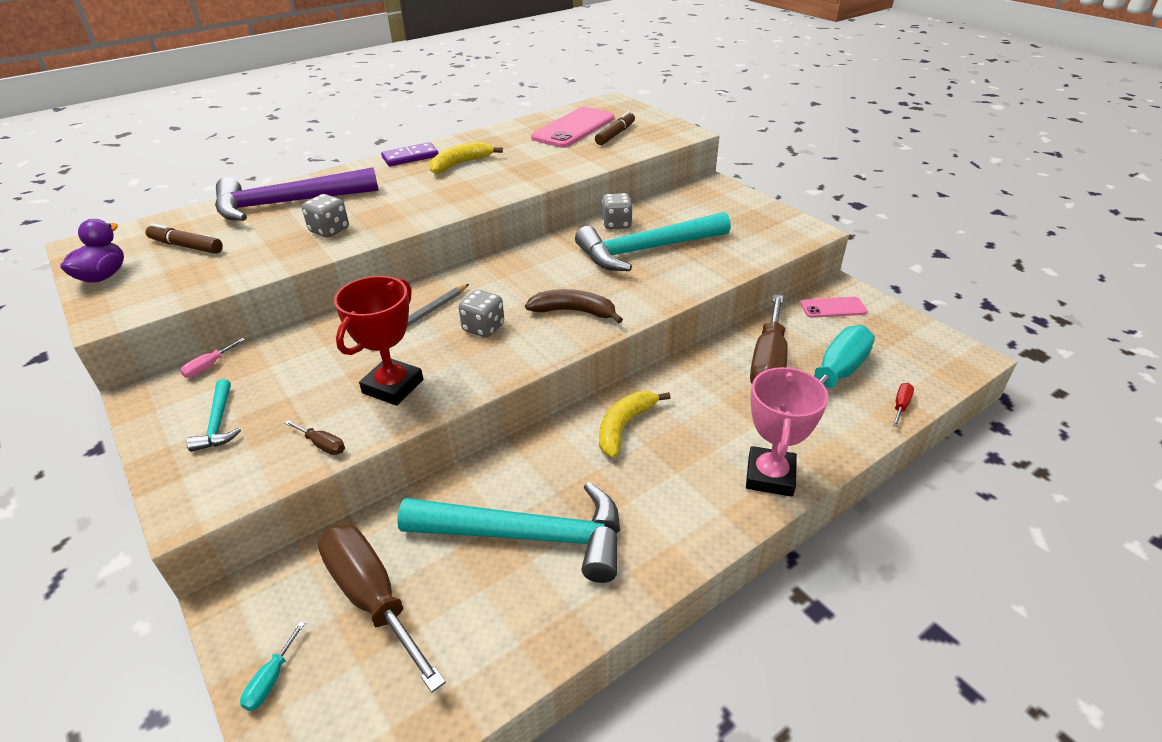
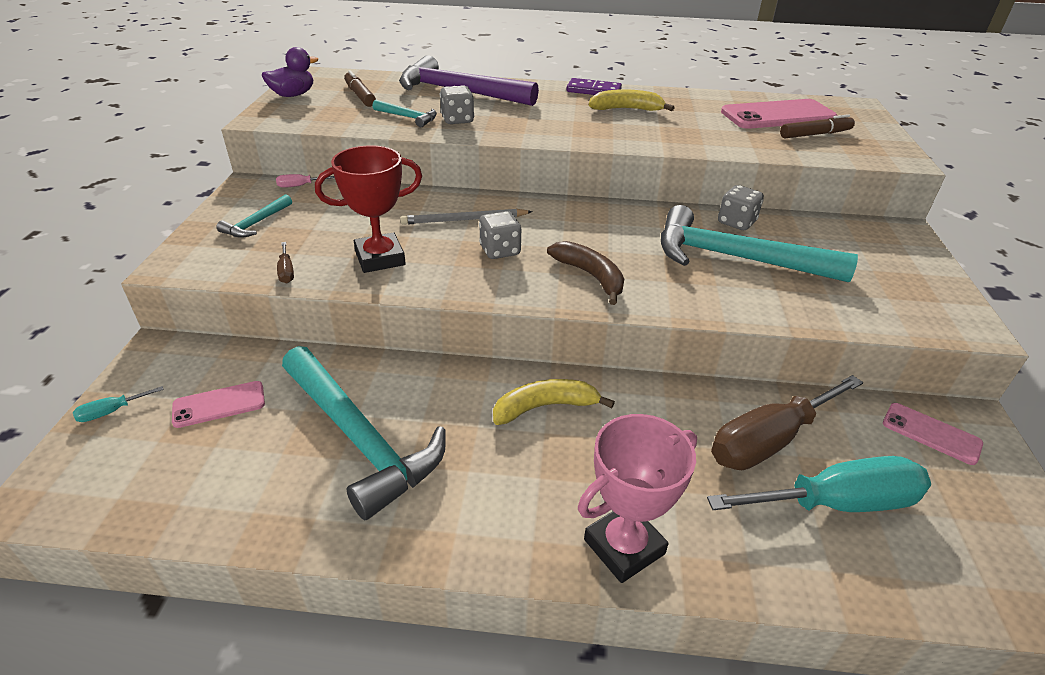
camera: 40 degrees right, 0 degrees up
(276, 247) = (408, 117): none -> turquoise hammer
(372, 598) = (219, 404): brown screwdriver -> pink phone
(900, 405) = (887, 591): red screwdriver -> none

